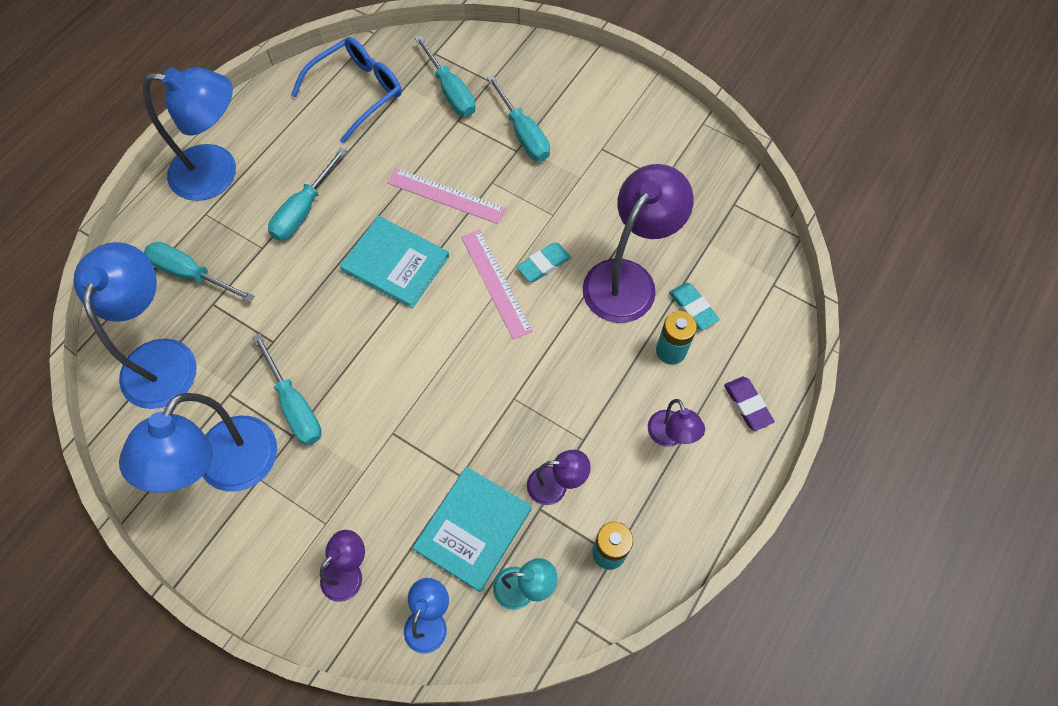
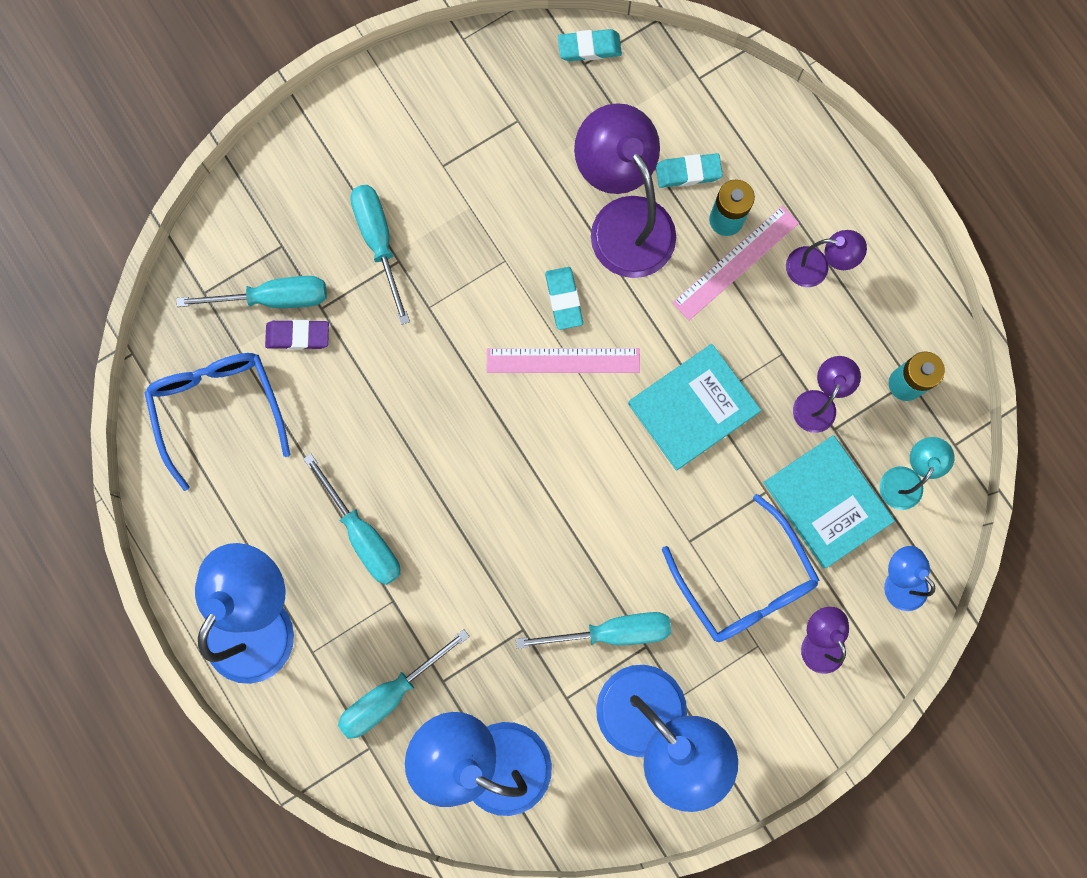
camera: 65 degrees left, 15 degrees up
(375, 490) = (745, 582): none -> blue glasses
(395, 263) = (486, 458): turquoise book -> turquoise book (693, 407)
(446, 195) = (422, 366): pink ruler -> pink ruler (735, 262)
(523, 134) = (379, 242): turquoise screwdriver -> turquoise screwdriver turned 105 degrees counterclockwise
(747, 405) = (817, 176): purple eraser -> purple eraser (298, 336)
(748, 202) = (589, 48): none -> turquoise eraser

